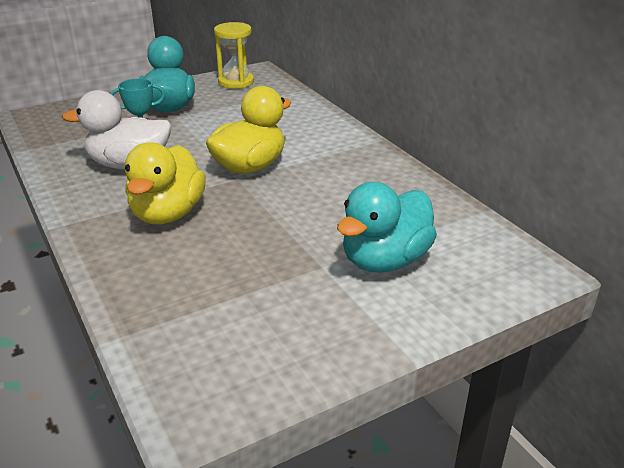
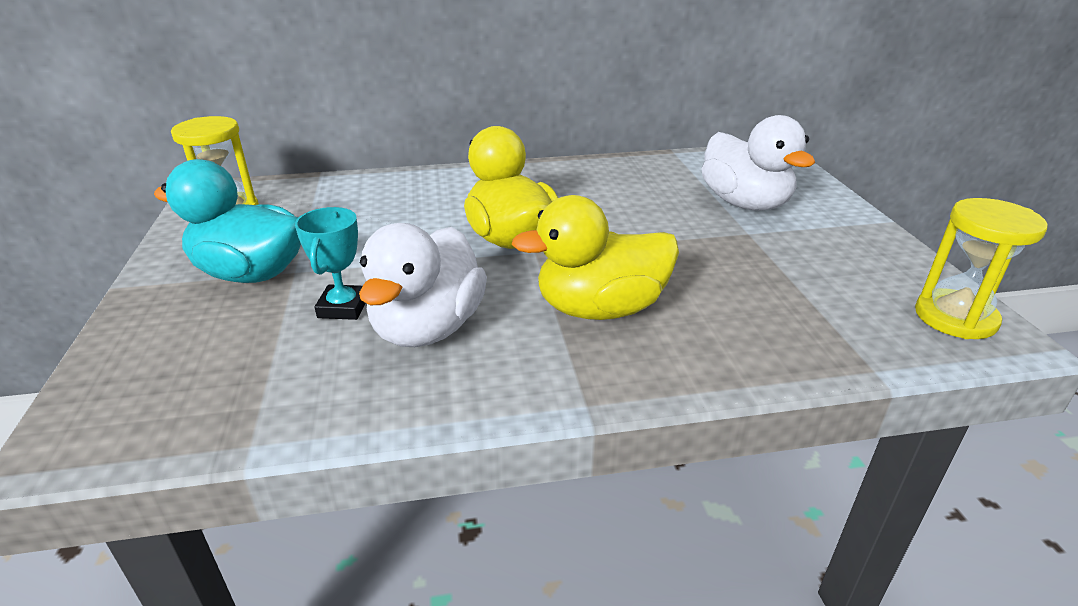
camera: 70 degrees left, 0 degrees up
(168, 214) = (600, 309): yellow duck -> yellow duck turned 135 degrees clockwise
(213, 389) = (955, 317): none -> yellow hourglass
(385, 260) = (745, 203): turquoise duck -> white duck

